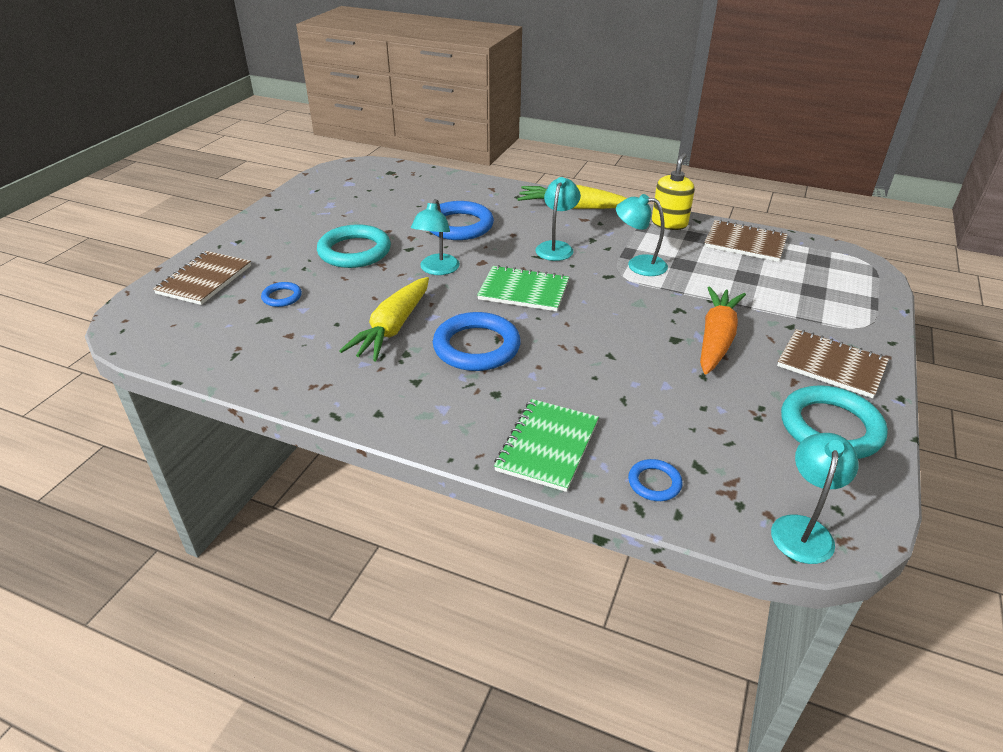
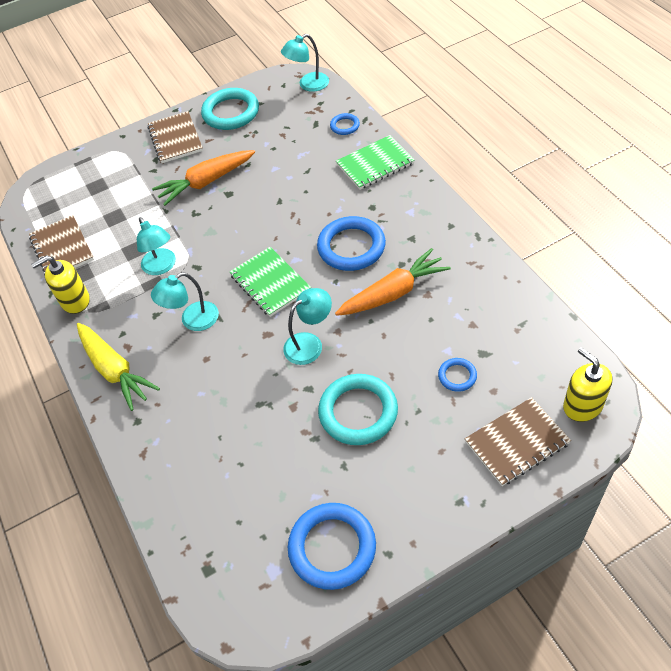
camera: 135 degrees left, 15 degrees up
(148, 319) = (582, 406): none -> yellow soap dispenser
(392, 328) = (393, 293): yellow carrot -> orange carrot
(459, 225) = (236, 400): blue ring -> blue ring (332, 548)

